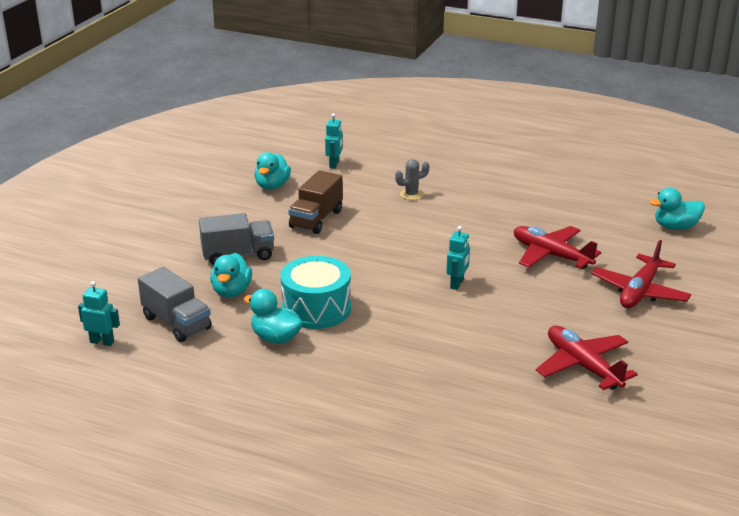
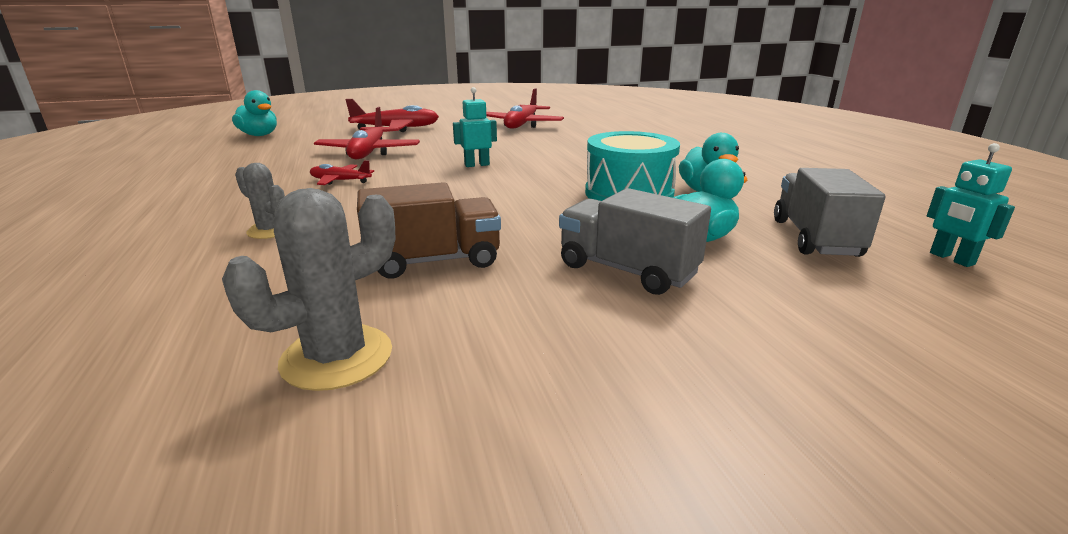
camera: 130 degrees left, 5 degrees down
(272, 186) = (337, 357): turquoise duck -> grey cactus
(334, 164) = (155, 332): turquoise robot -> none
(480, 228) = (340, 181): none -> red plane

